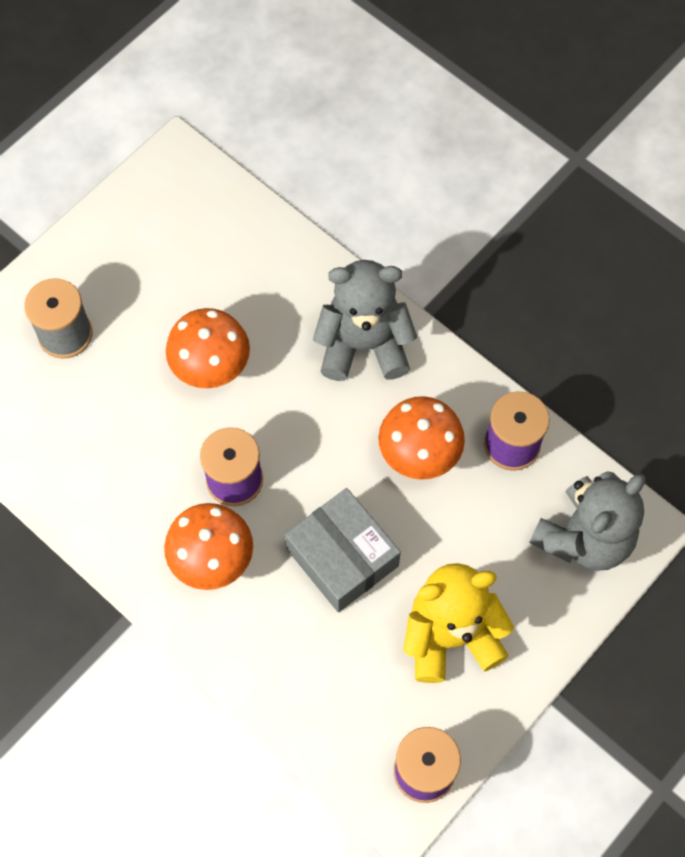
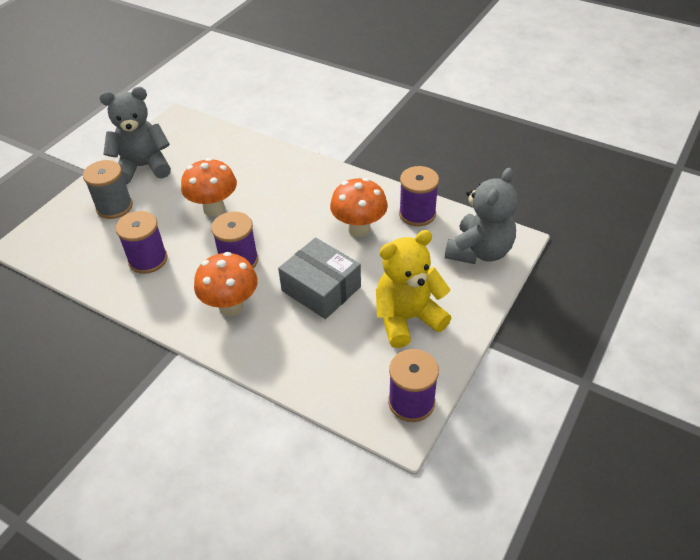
camera: 10 degrees left, 20 degrees down
(106, 450) = (148, 259): none -> purple spool
(363, 345) = (310, 183): grey teddy bear -> grey teddy bear (143, 167)

